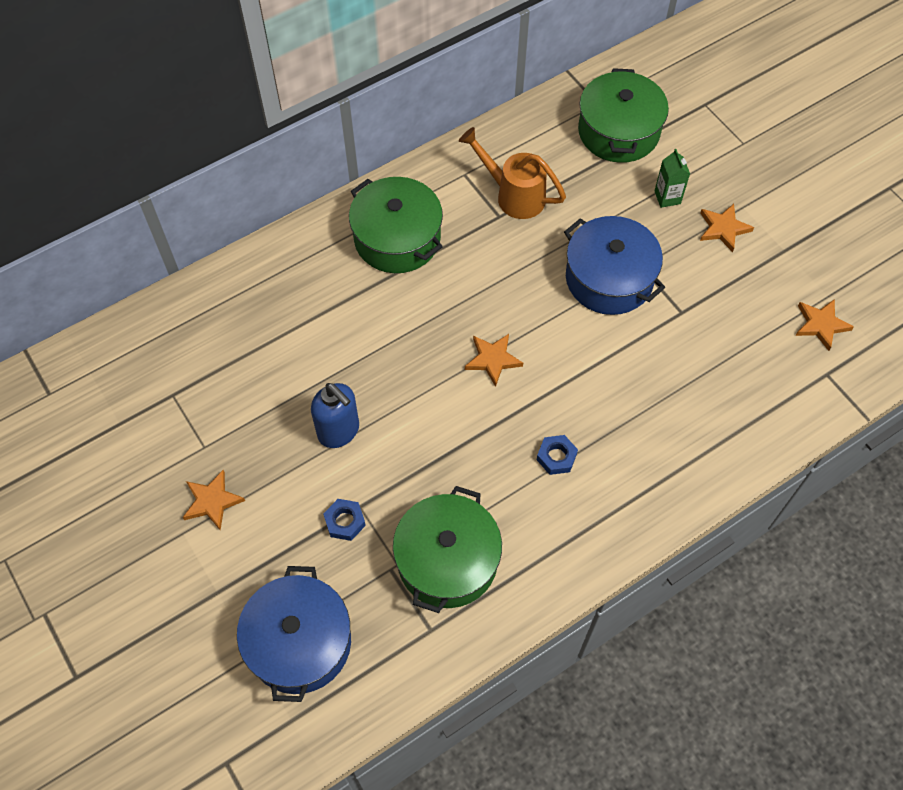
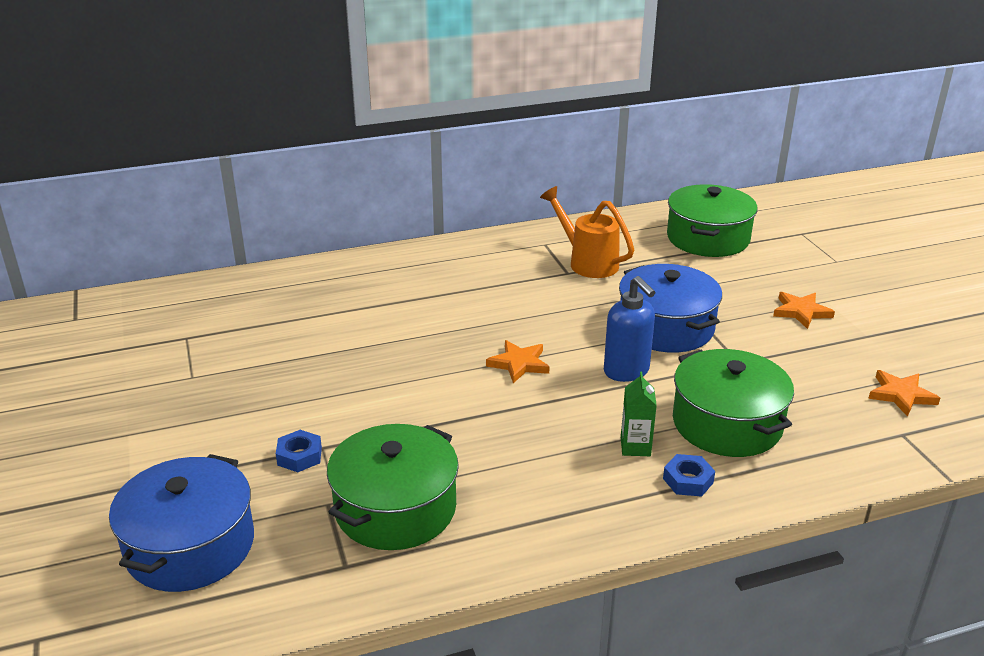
camera: 15 degrees right, 30 degrees down
(212, 501) = (173, 416): orange star -> none
(339, 431) = (332, 388): blue soap dispenser -> blue soap dispenser (626, 371)
(397, 238) = (461, 272): green pot -> green pot (727, 423)
(556, 457) = (558, 447): blue nut -> blue nut (688, 480)
(667, 197) = (745, 284): green carton -> green carton (635, 447)

